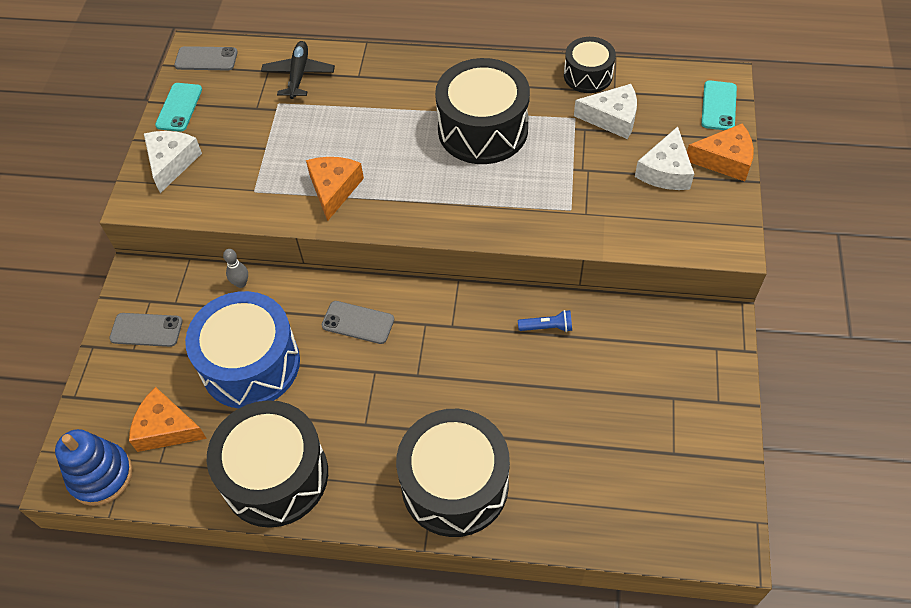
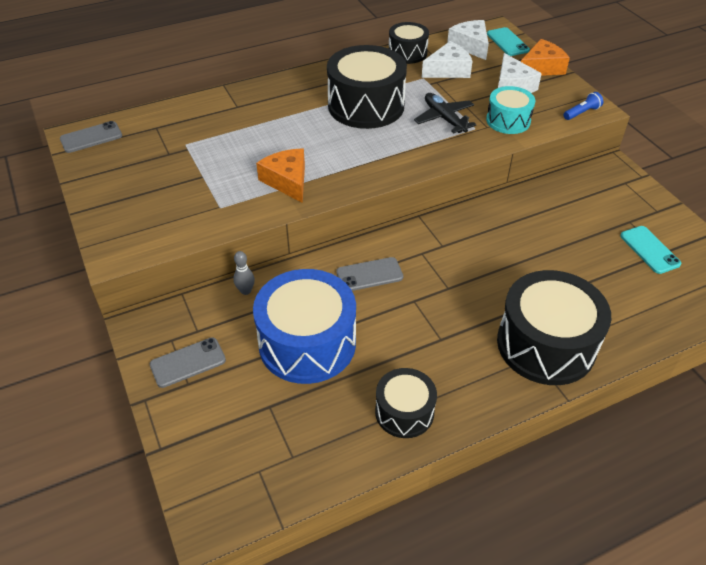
camera: 35 degrees left, 10 degrees down
(101, 476) = (245, 497): blue stacking toy -> none
(166, 428) = (274, 427): orange cheese -> none
(172, 163) = (124, 216): white cheese -> white cheese (470, 46)
(179, 107) = (96, 177): turquoise phone -> turquoise phone (649, 250)
(275, 476) = (404, 412): black drum -> black drum, size x0.56
(299, 75) = (186, 121): black plane -> black plane (444, 118)
(547, 327) = (509, 217): blue flashlight -> blue flashlight (582, 113)
(616, 216) = (508, 120): none -> turquoise drum

